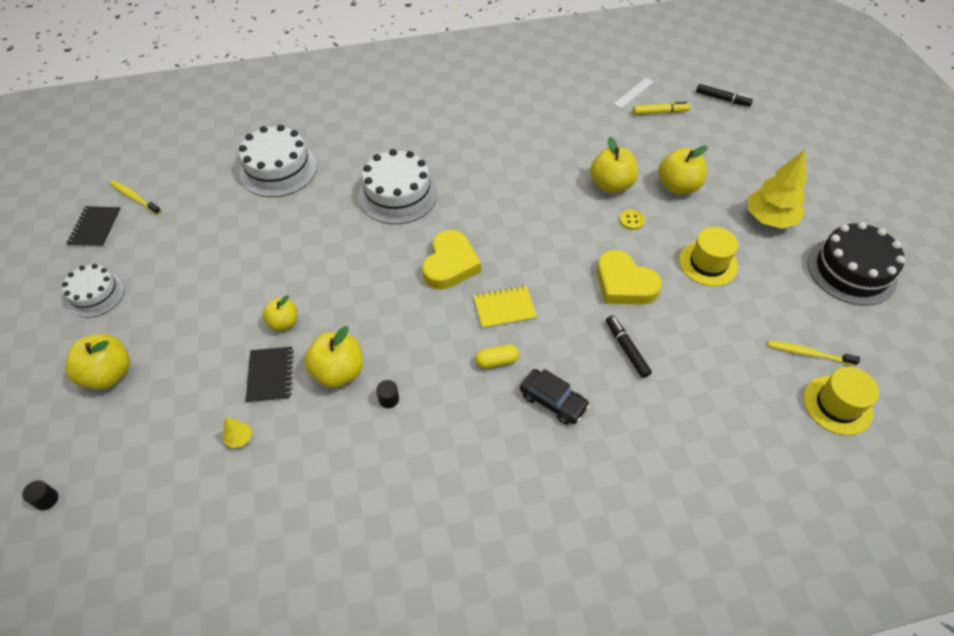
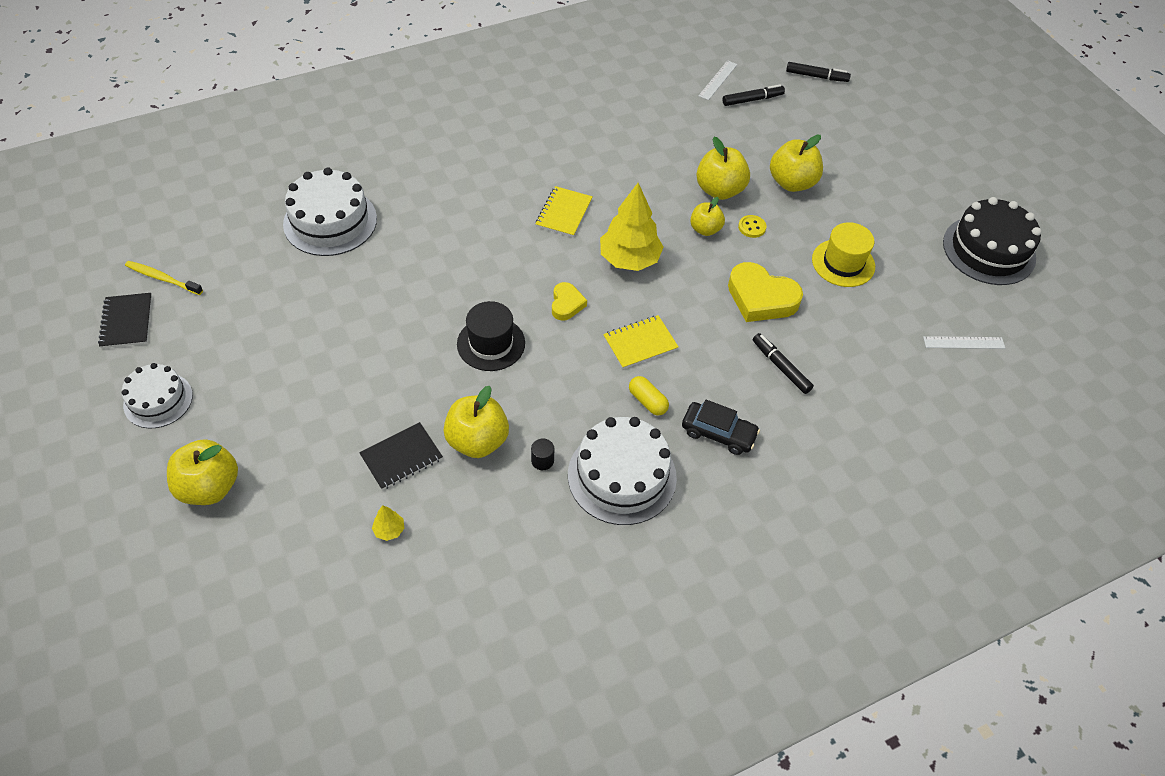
camera: 15 degrees left, 0 degrees up
(46, 499) = (188, 634): black cylinder -> none
(270, 376) = (401, 457): black notebook -> black notebook turned 75 degrees clockwise
(284, 323) = (397, 397): yellow apple -> yellow apple (705, 229)
(376, 289) = (491, 343): none -> black hat
(398, 195) = (483, 233): white cake -> white cake (622, 476)
(450, 264) = (566, 304): yellow heart -> yellow heart, size x0.55
(470, 187) = (564, 213): none -> yellow notebook
(496, 361) = (647, 401): yellow capsule -> yellow capsule turned 75 degrees clockwise
(660, 112) = (752, 100): yellow marker -> black marker
(769, 219) = (895, 206): yellow tree -> yellow tree (629, 259)
(808, 353) = (963, 342): yellow toothbrush -> white ruler
(837, 405) = (1002, 389): yellow hat -> none

